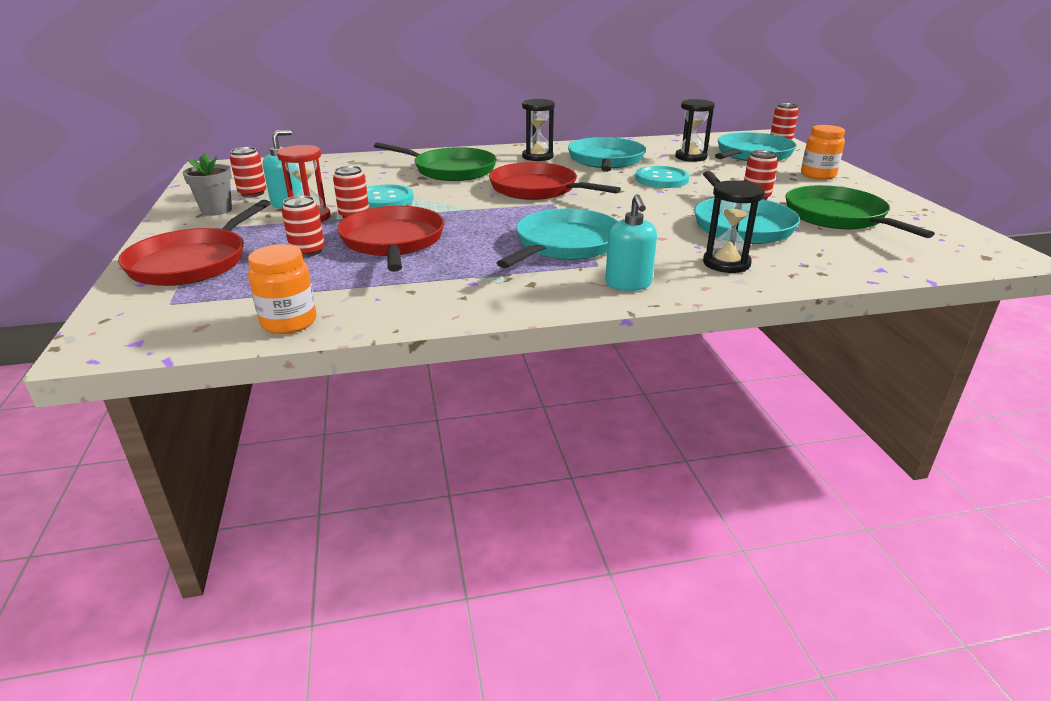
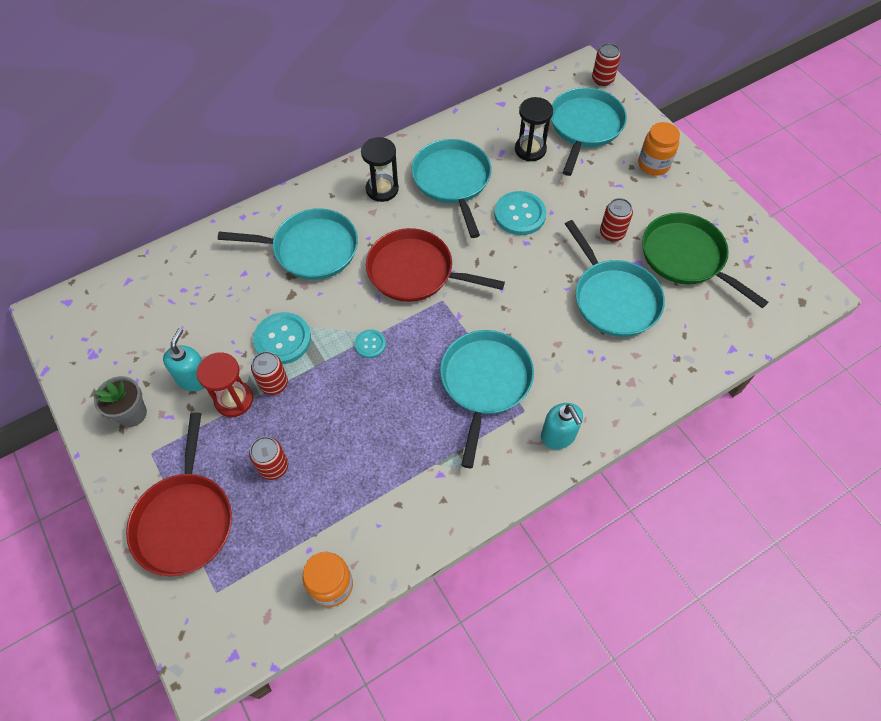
camera: 20 degrees left, 30 degrees up
(252, 193) = (142, 365): red can -> none
(393, 241) = (337, 424): red pan -> none
(451, 170) = (311, 249): green pan -> turquoise pan
(463, 212) = (370, 344): none -> turquoise button
(726, 263) = (620, 376): black hourglass -> none

